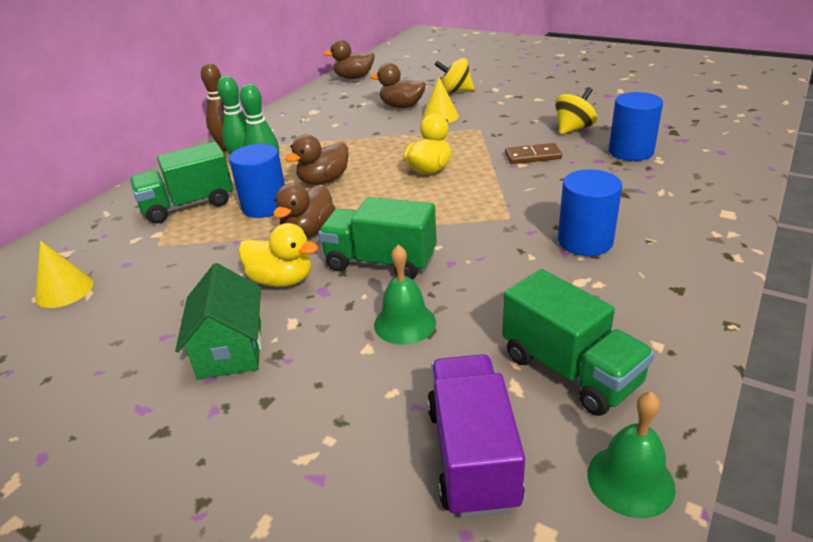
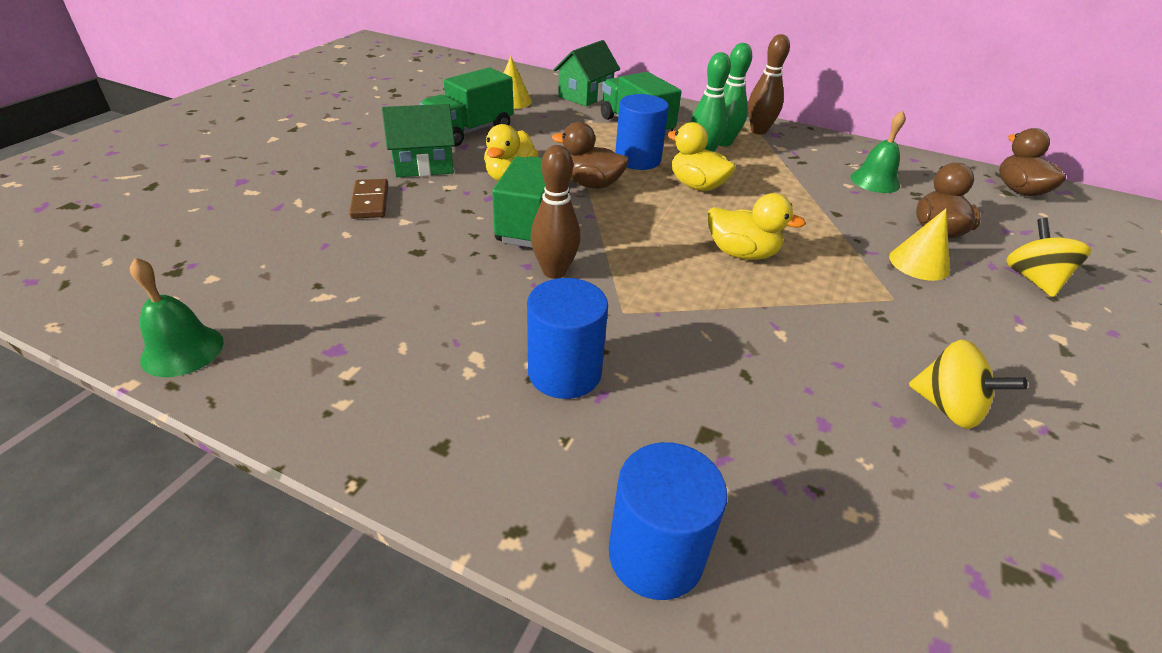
camera: 80 degrees right, 5 degrees up
(85, 235) = (585, 95): none -> green house
(324, 181) = (696, 186): brown duck -> yellow duck
(405, 323) = (432, 238): green bell -> green bell (875, 181)
(460, 248) = (554, 271): none -> brown bowling pin
(472, 455) = (258, 270): purple truck -> none
(533, 156) = (813, 347): brown domino -> brown domino (370, 201)
(570, 370) = (330, 331): green truck -> green truck (469, 131)
(630, 152) = (876, 475): blue cylinder -> blue cylinder (656, 554)

